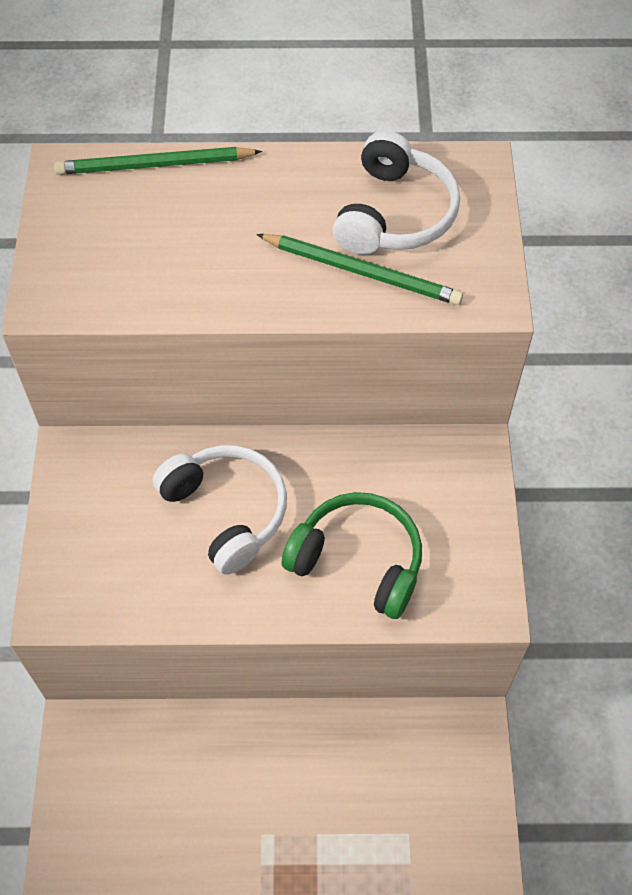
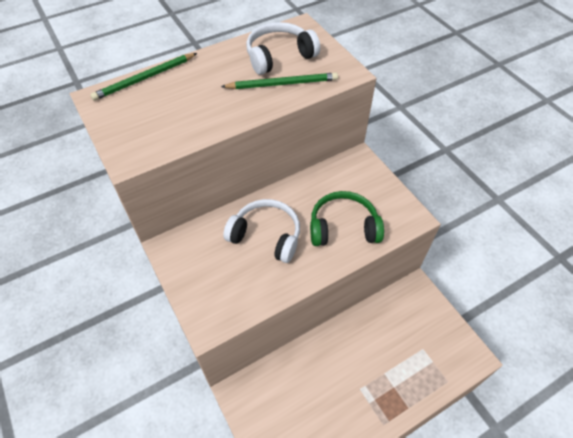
camera: 30 degrees left, 5 degrees down
(395, 214) = (279, 56): white headphones -> white headphones turned 105 degrees counterclockwise

